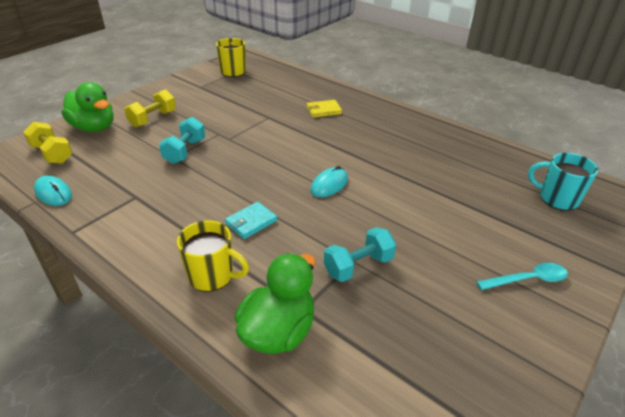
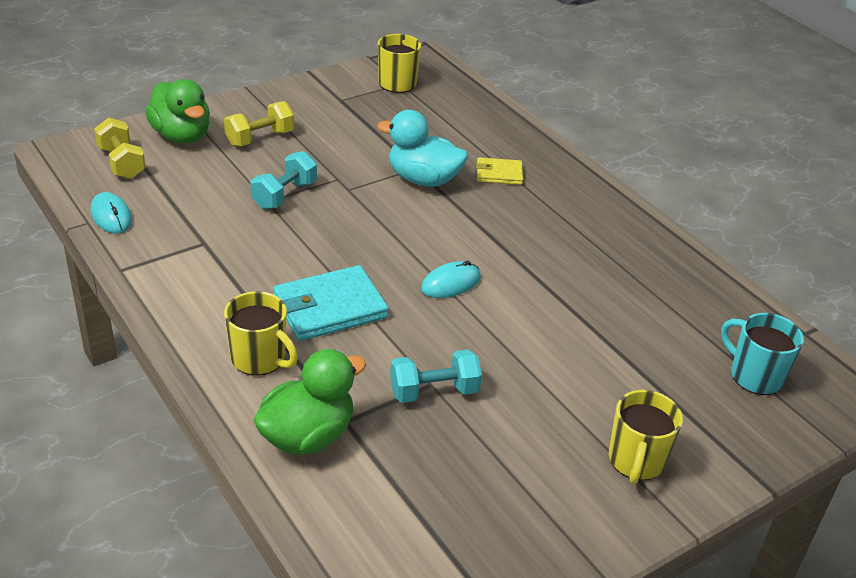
camera: 15 degrees right, 0 degrees up
(251, 222) = (330, 307): turquoise wallet -> turquoise wallet, size x1.78
(277, 123) = (423, 179): none -> turquoise duck
(527, 279) = (636, 461): turquoise spoon -> yellow mug

